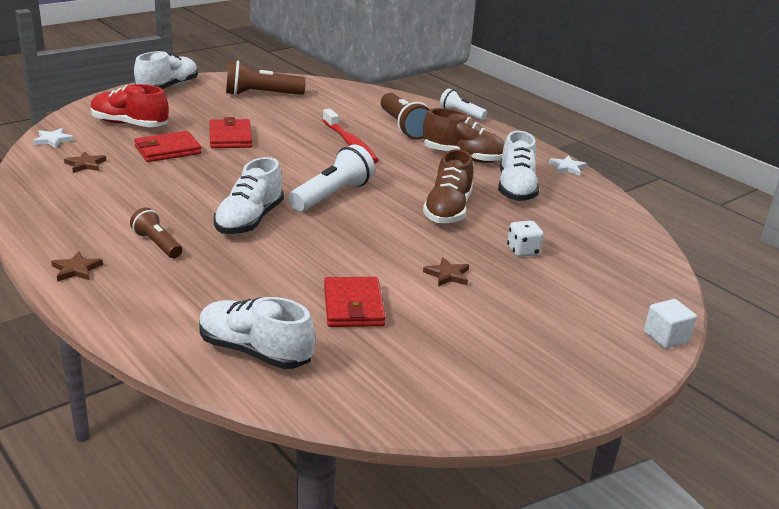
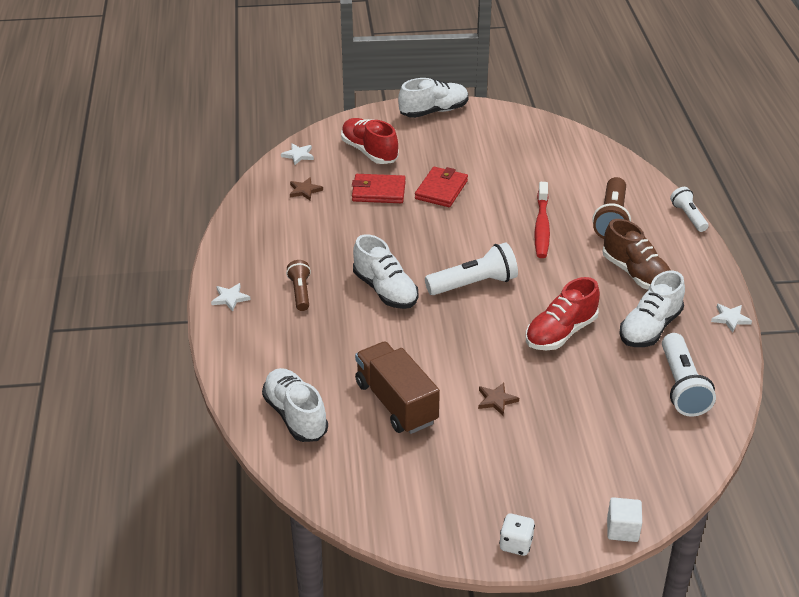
camera: 35 degrees right, 10 degrees up
(76, 269) = (230, 298): brown star -> white star
(249, 220) = (385, 290): white shoe -> white shoe turned 90 degrees counterclockwise
(261, 95) = (510, 141): brown flashlight -> none
(353, 306) = (396, 403): red wallet -> brown truck
(448, 210) = (560, 333): brown shoe -> red shoe
(523, 251) = (585, 399): white dice -> white dice (516, 544)
(586, 220) = (682, 386): none -> white flashlight

